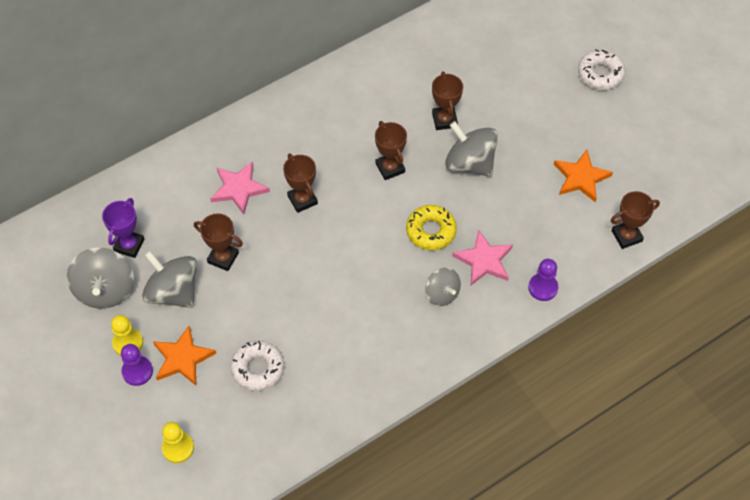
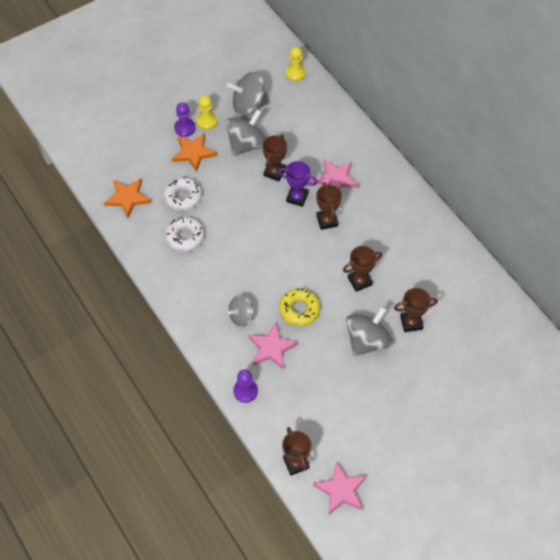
camera: 90 degrees right, 0 degrees up
(129, 245) = (285, 116): purple trophy -> purple trophy (297, 197)
(178, 448) = (126, 154): yellow pawn -> yellow pawn (295, 73)
(302, 200) = (327, 221): brown trophy -> brown trophy turned 75 degrees counterclockwise
(581, 178) = (356, 429): orange star -> orange star (127, 198)
(600, 74) = (474, 456): white donut -> white donut (185, 237)
(652, 193) = (341, 490): none -> pink star

